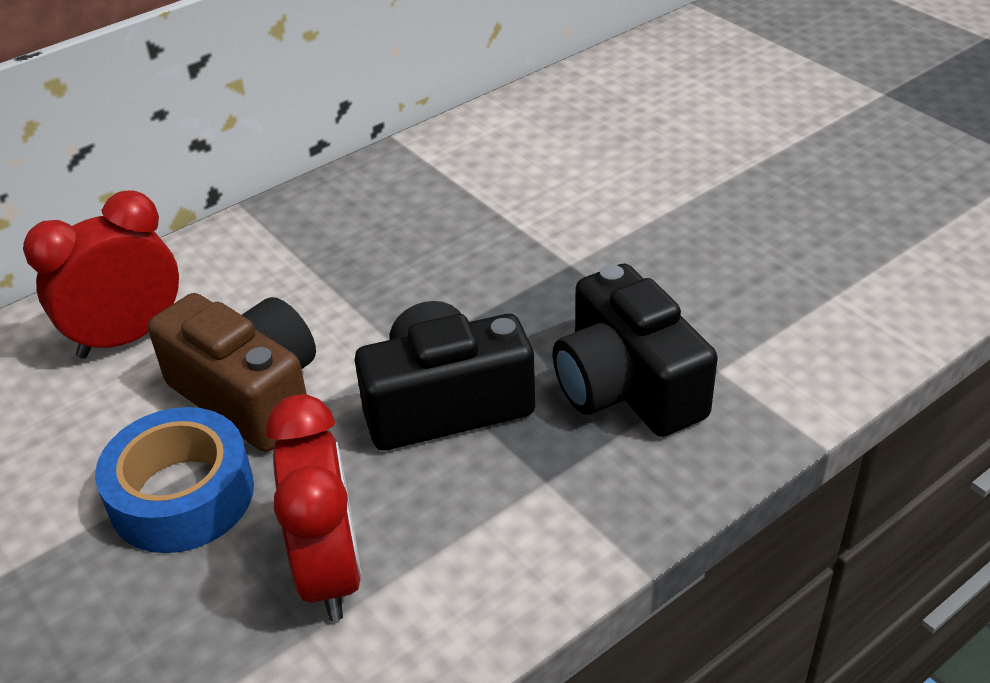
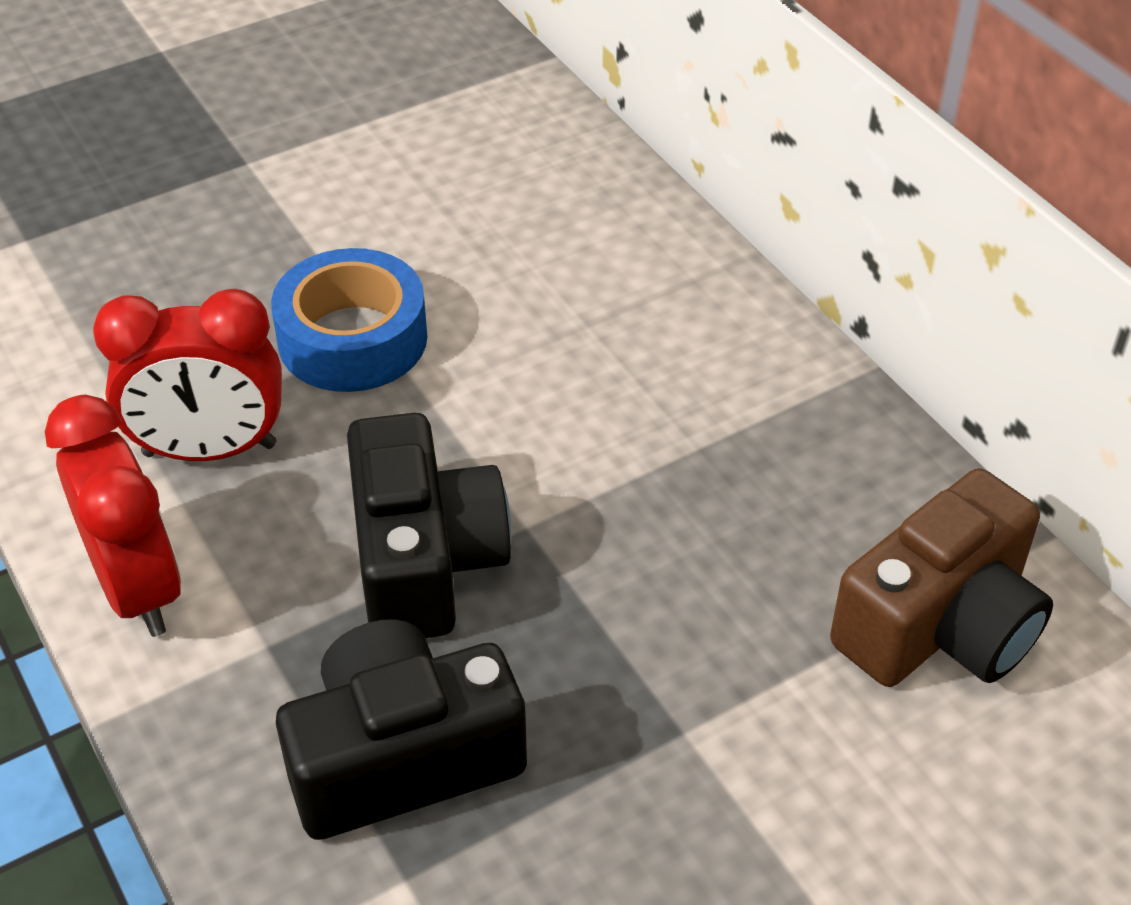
camera: 95 degrees right, 5 degrees up
(128, 337) = (613, 283): red clock -> red clock (138, 588)
(250, 394) = (490, 385): brown camera -> brown camera (941, 625)

